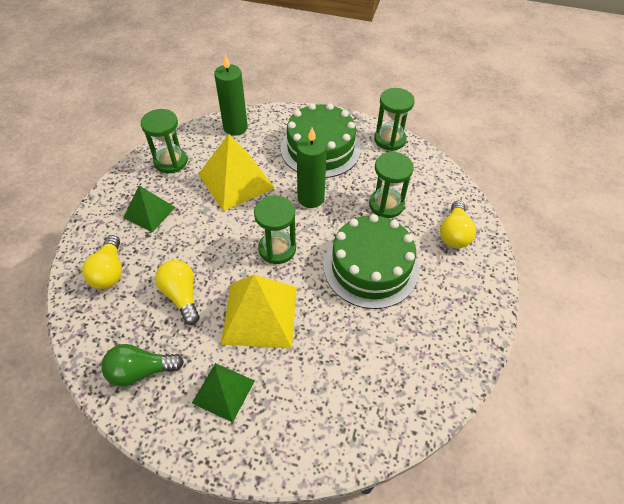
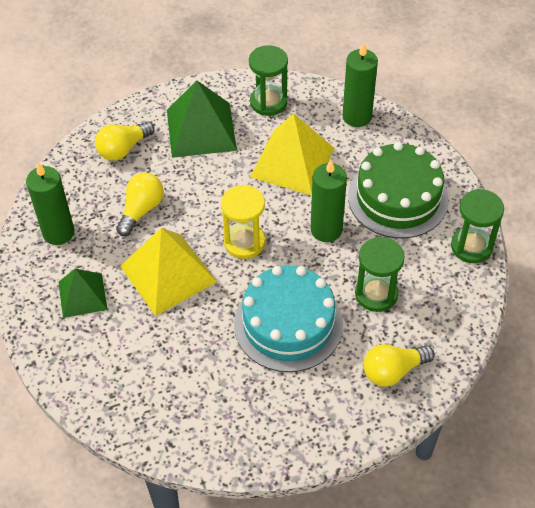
camera: 55 degrees right, 0 degrees up
(141, 371) = (58, 232): green light bulb -> green candle
(149, 212) = (201, 129): green pyramid -> green pyramid, size x1.63
(277, 249) = (244, 242): green hourglass -> yellow hourglass
(371, 267) = (288, 324): green cake -> turquoise cake

